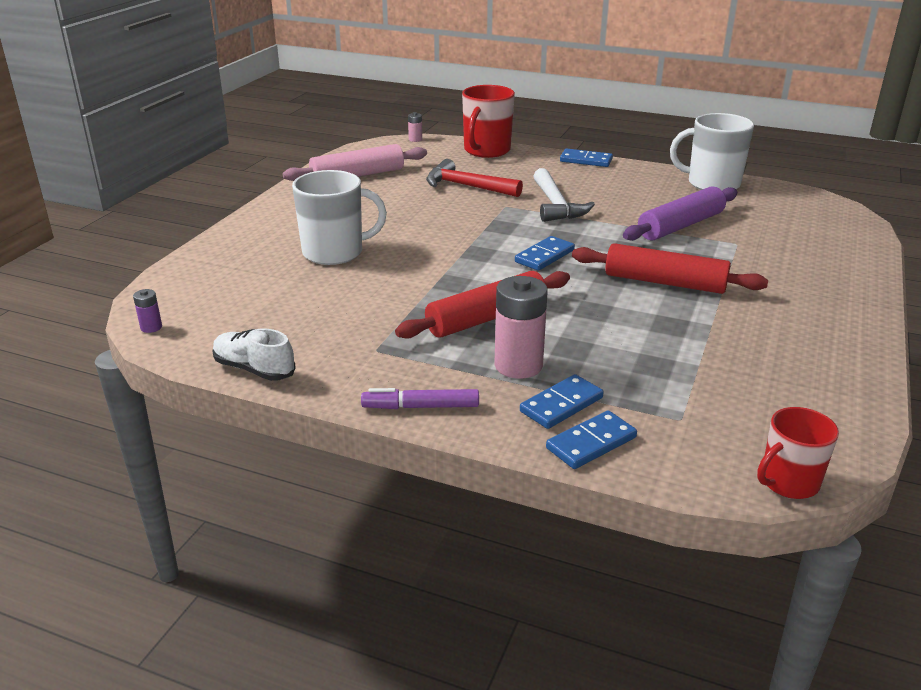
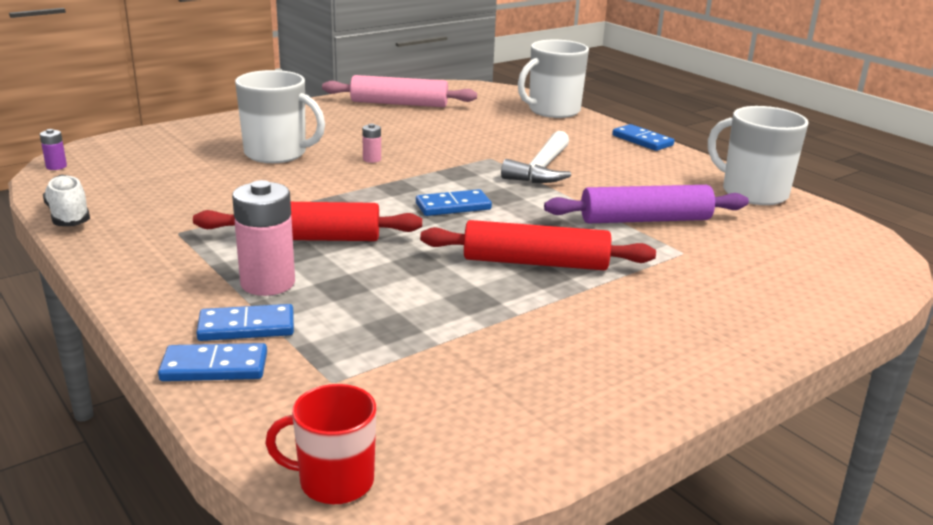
camera: 30 degrees right, 5 degrees down
(415, 139) = (500, 88): pink battery -> pink battery (372, 159)
(421, 407) = (133, 285): purple marker -> none
(466, 186) = (481, 134): red hammer -> none
(486, 150) = (553, 111): red mug -> white mug
(665, 282) = (535, 262): red rolling pin -> red rolling pin turned 45 degrees counterclockwise

